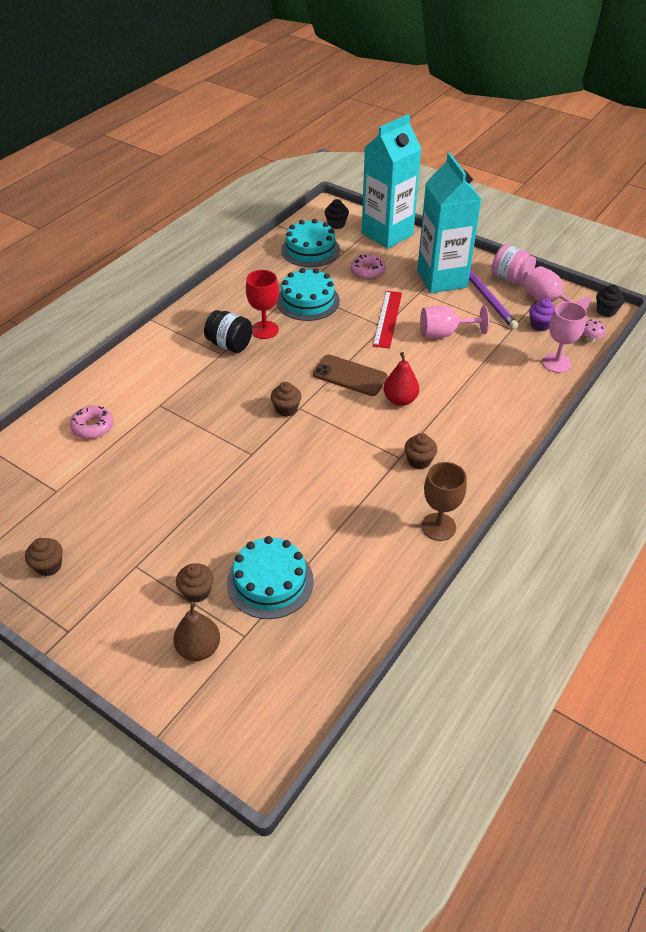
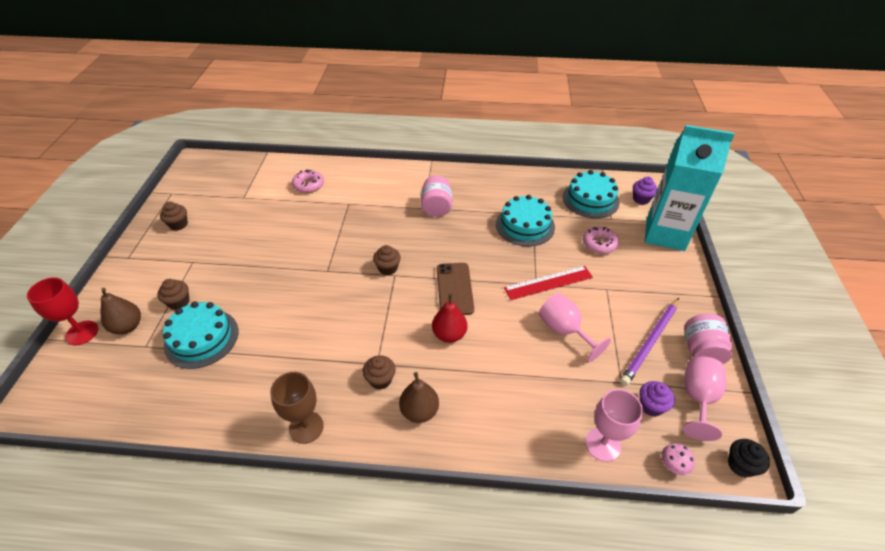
camera: 60 degrees right, 0 degrees up
(229, 345) = (436, 207): black jar -> pink jar
(264, 330) = (468, 218): red goblet -> red goblet (82, 333)
(336, 224) = (641, 199): black cupcake -> purple cupcake
(442, 279) = (642, 297): turquoise carton -> none
(467, 448) = (419, 411): none -> brown pear

